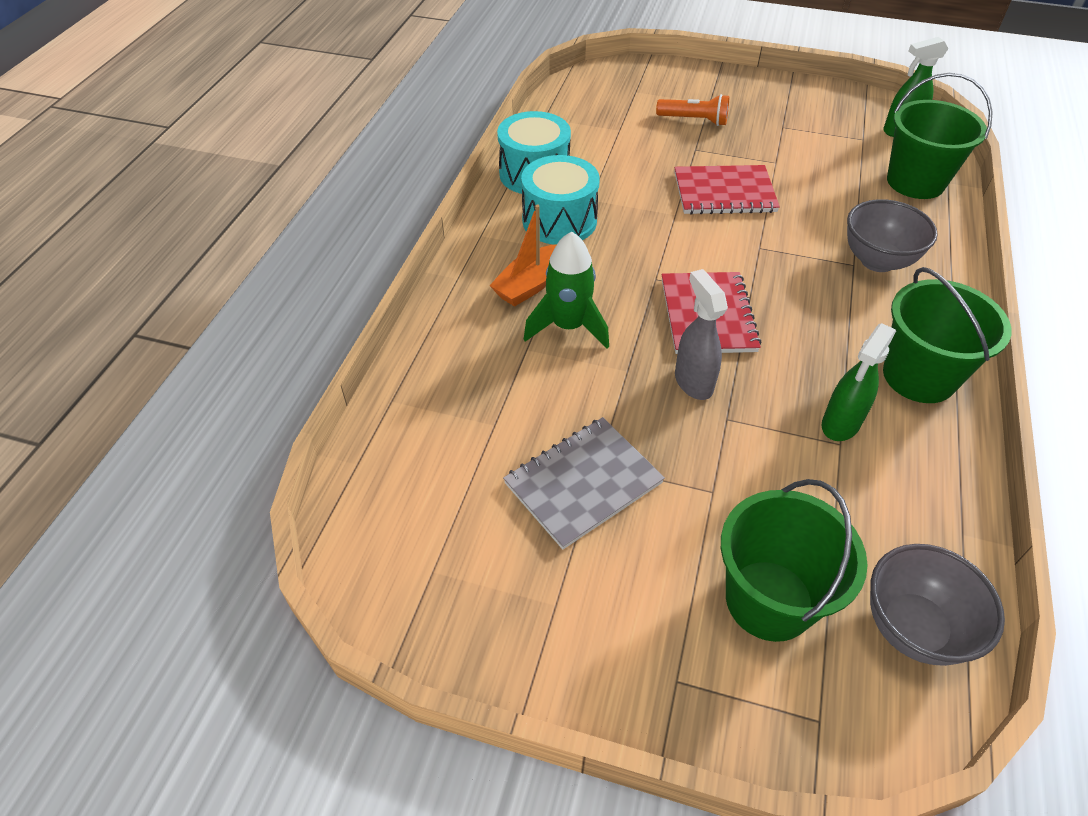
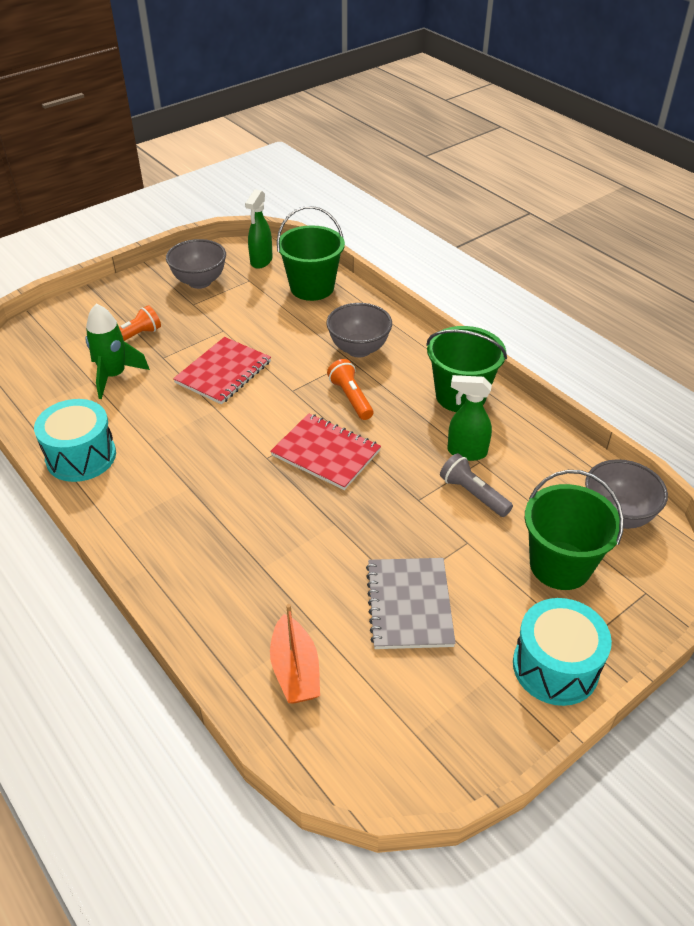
camera: 55 degrees left, 5 degrees down
(530, 285) = (200, 529): orange boat -> orange boat (295, 670)
(559, 221) = (151, 473): turquoise drum -> turquoise drum (555, 667)
(568, 327) = (264, 531): green rocket -> green rocket (114, 376)
(693, 382) = (375, 497): grey spray bottle -> none
(786, 462) = (473, 494): none -> grey flashlight
(802, 292) = (351, 398): none -> orange flashlight
(816, 113) = (199, 282): none -> grey bowl
(840, 424) = (466, 452): green spray bottle -> green spray bottle turned 120 degrees clockwise

